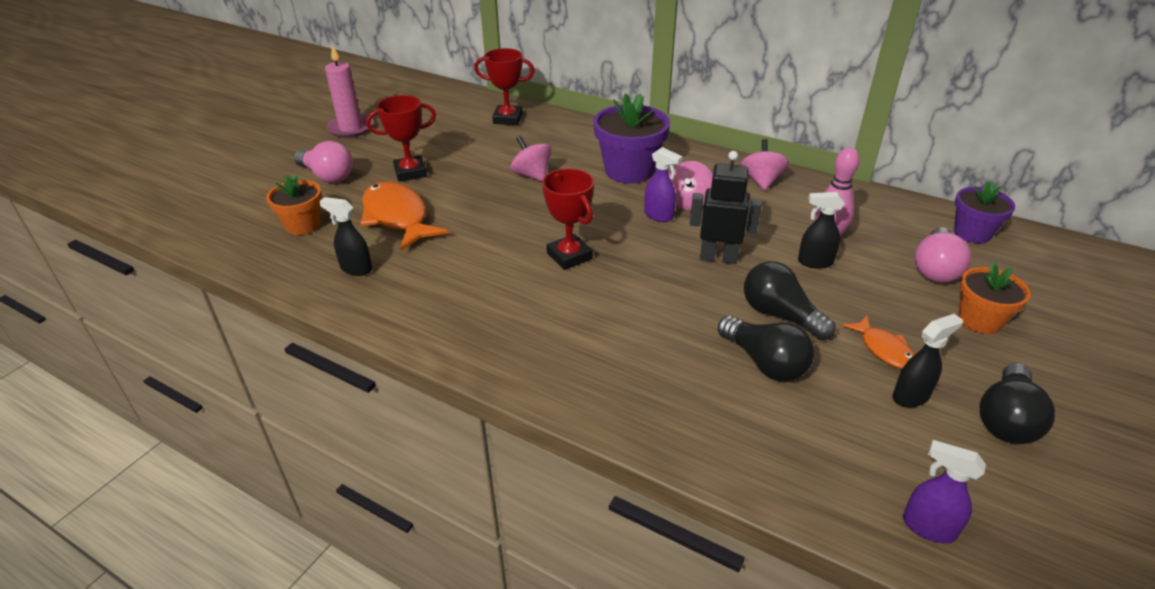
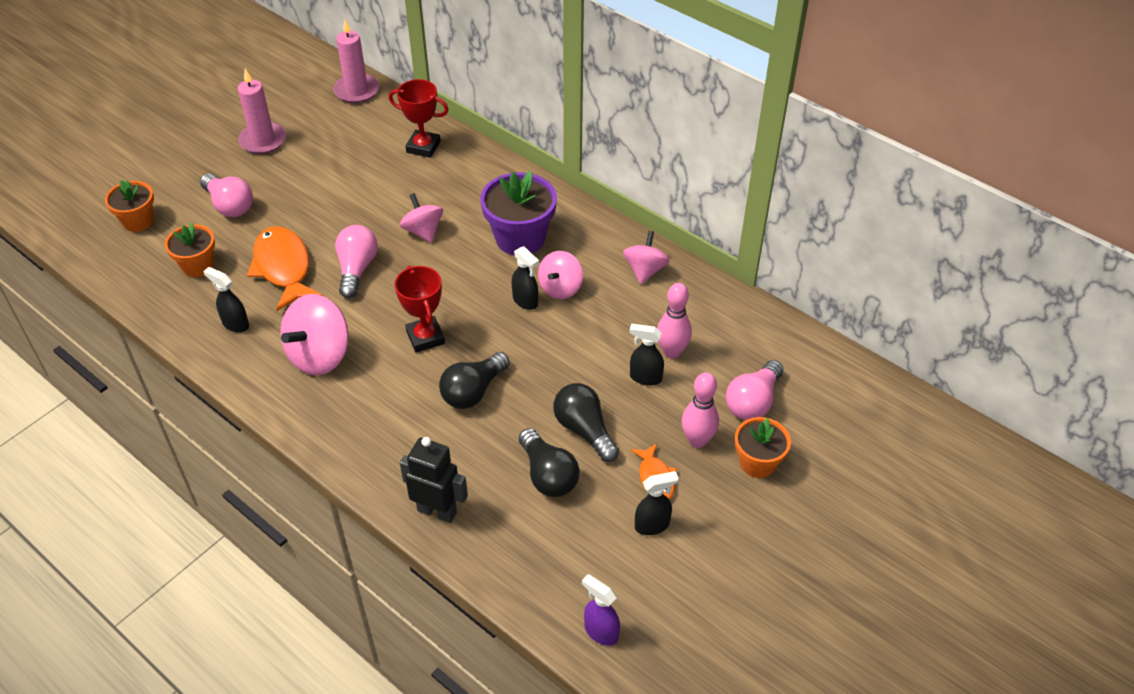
camera: 10 degrees right, 10 degrees up
(231, 197) = (138, 221): none -> orange flower pot
(410, 172) = (308, 211): red trophy -> none
(431, 89) = (356, 91): none -> pink candle
(459, 285) = (319, 355): none -> pink spinning top
(475, 210) = (357, 269): none -> pink light bulb
(659, 216) = (525, 301): purple spray bottle -> black spray bottle
(718, 258) = (559, 359): black robot -> black robot (437, 511)
(903, 309) = (697, 440): none -> pink bowling pin
(972, 233) = (815, 366): purple flower pot -> none
(1006, 419) = (718, 558): black light bulb -> black light bulb (473, 391)

